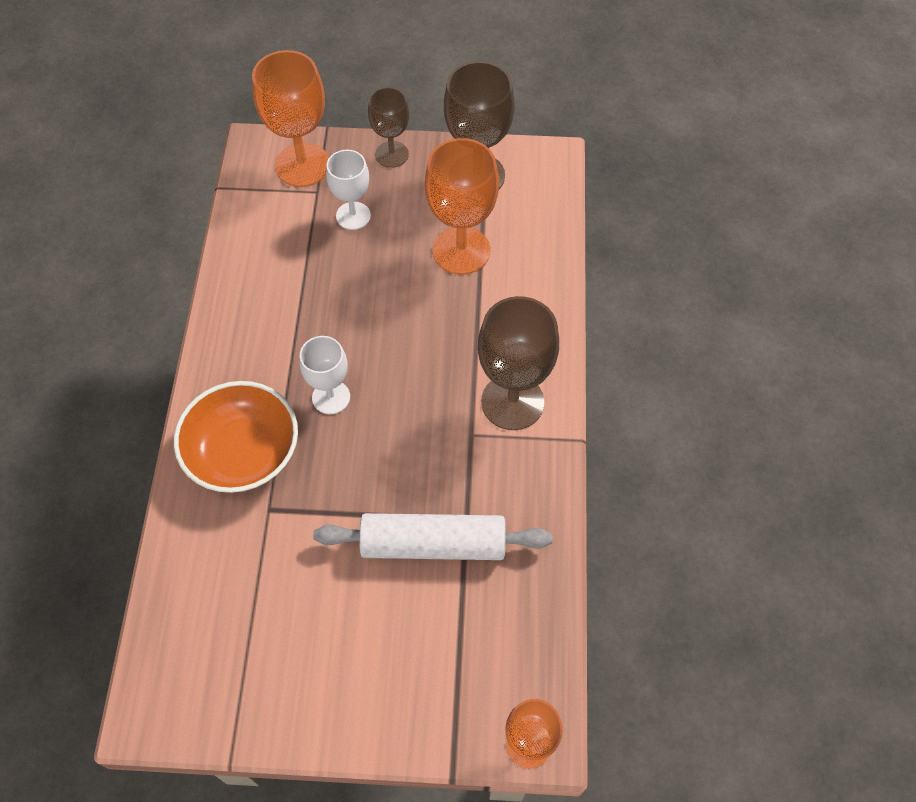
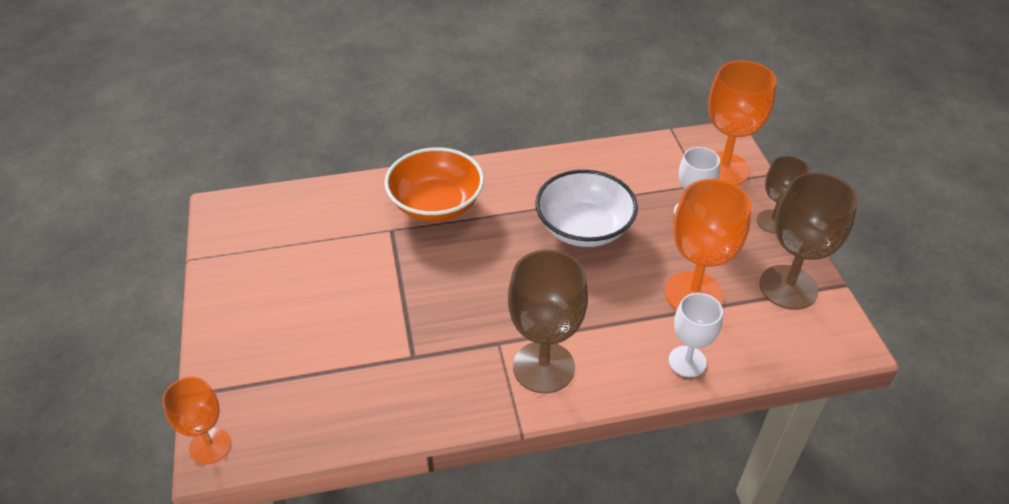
camera: 75 degrees right, 15 degrees down
(331, 397) = (502, 241): white goblet -> white goblet (687, 361)
(339, 315) = (584, 228): none -> white bowl
(433, 544) = (384, 339): white rolling pin -> none

